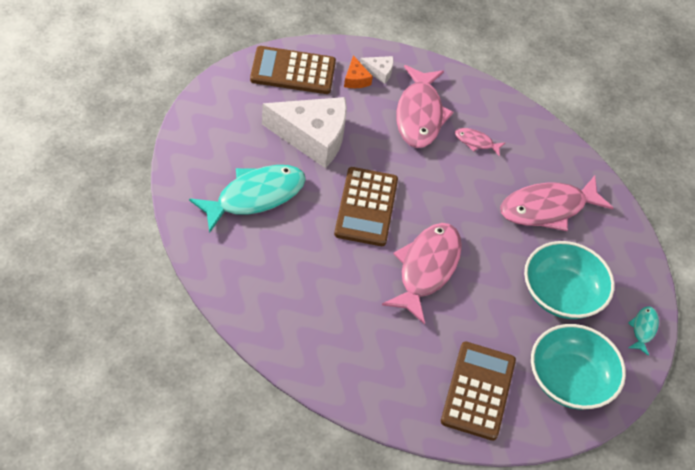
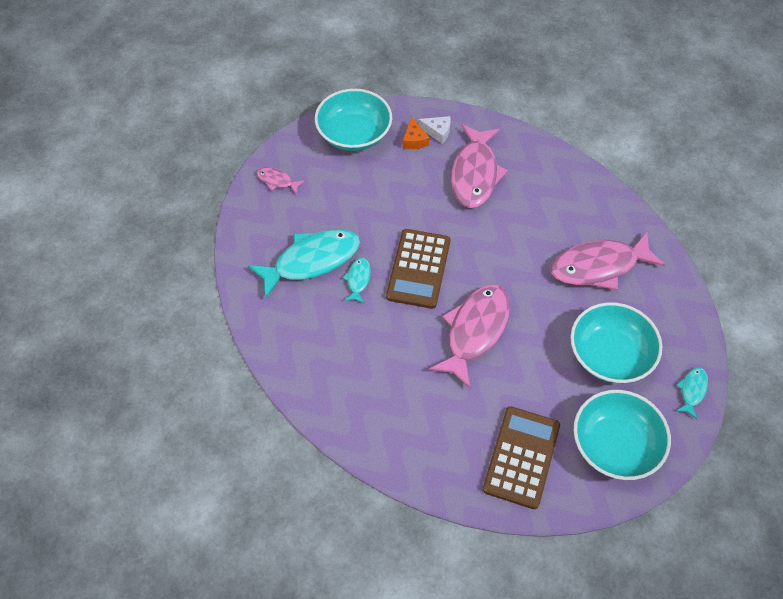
camera: 10 degrees right, 5 degrees up
(293, 71) = (354, 134): brown calculator -> turquoise bowl
(304, 216) = (358, 279): none -> turquoise fish
(313, 137) = (370, 199): white cheese -> none
(476, 142) = (529, 200): pink fish -> pink fish (277, 181)

